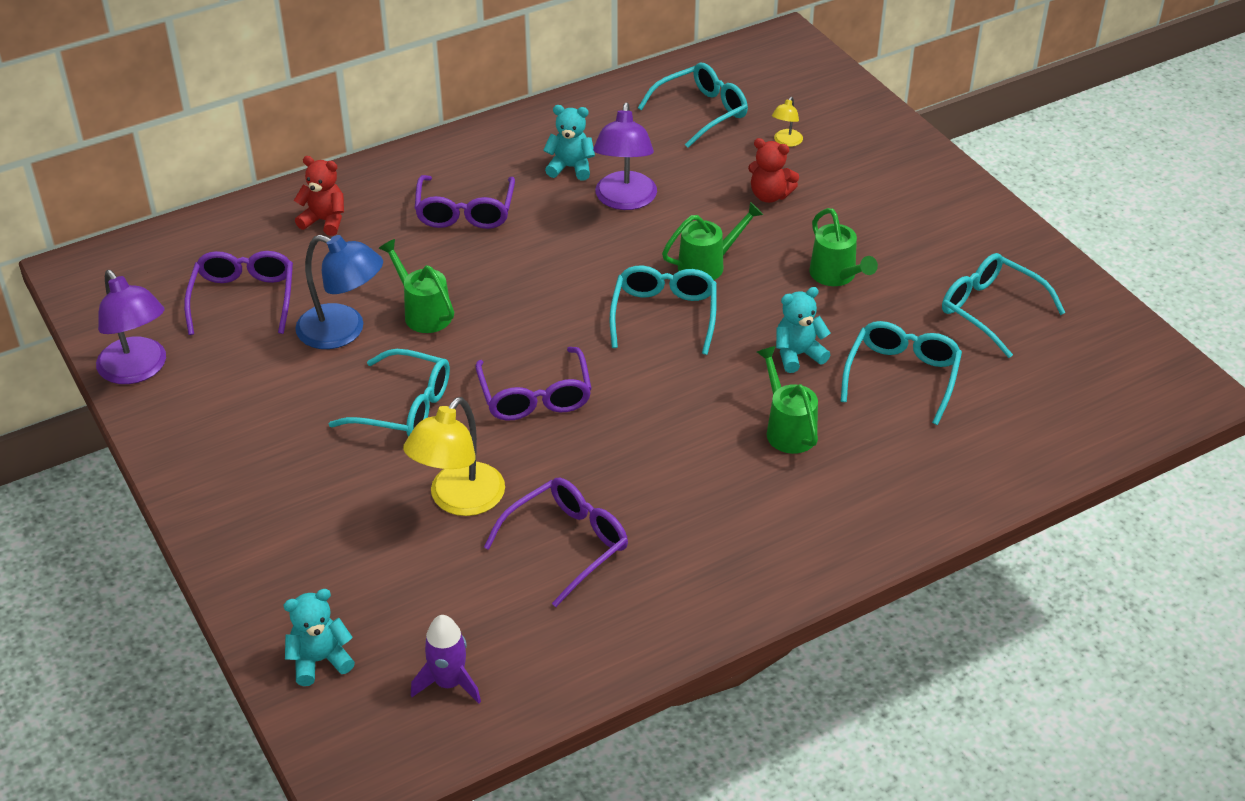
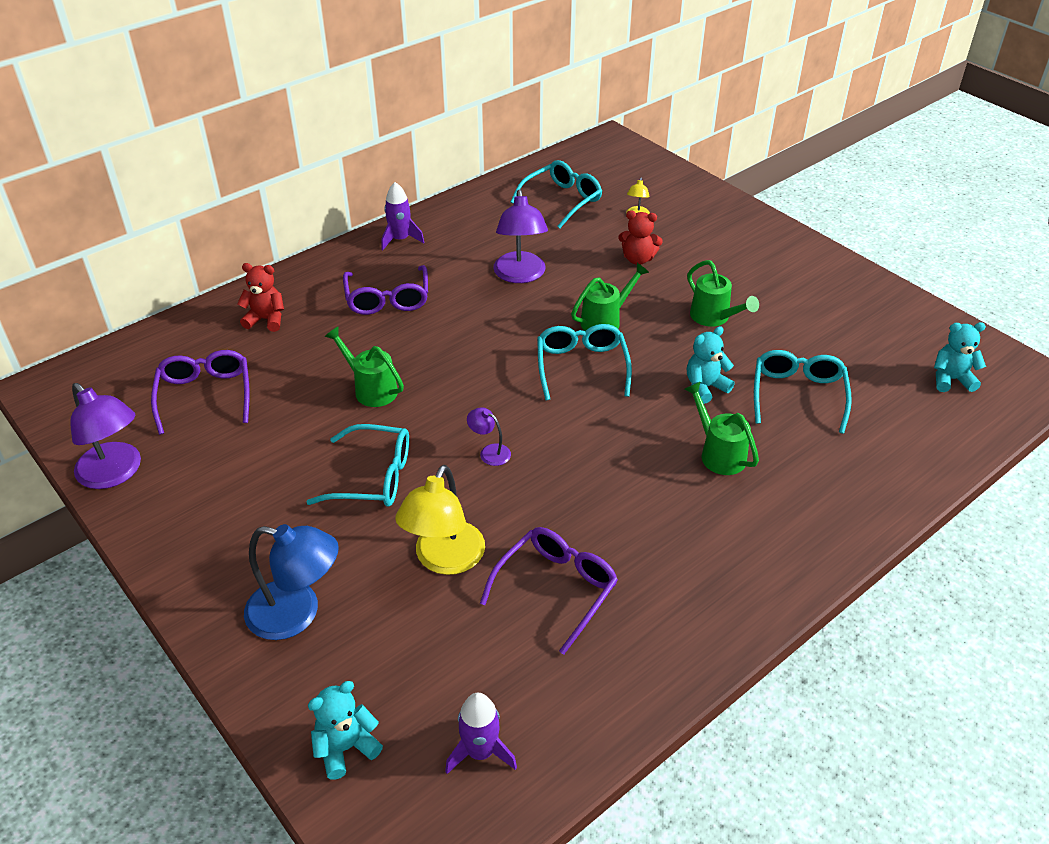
camera: 10 degrees left, 0 degrees up
(343, 331) = (302, 414): blue lamp -> blue lamp (297, 613)
(496, 142) = (400, 239): none -> purple rocket
(535, 396) = (489, 452): purple glasses -> purple lamp
(570, 168) = (468, 254): turquoise teddy bear -> turquoise teddy bear (951, 379)
(990, 310) = (848, 331): turquoise glasses -> none

